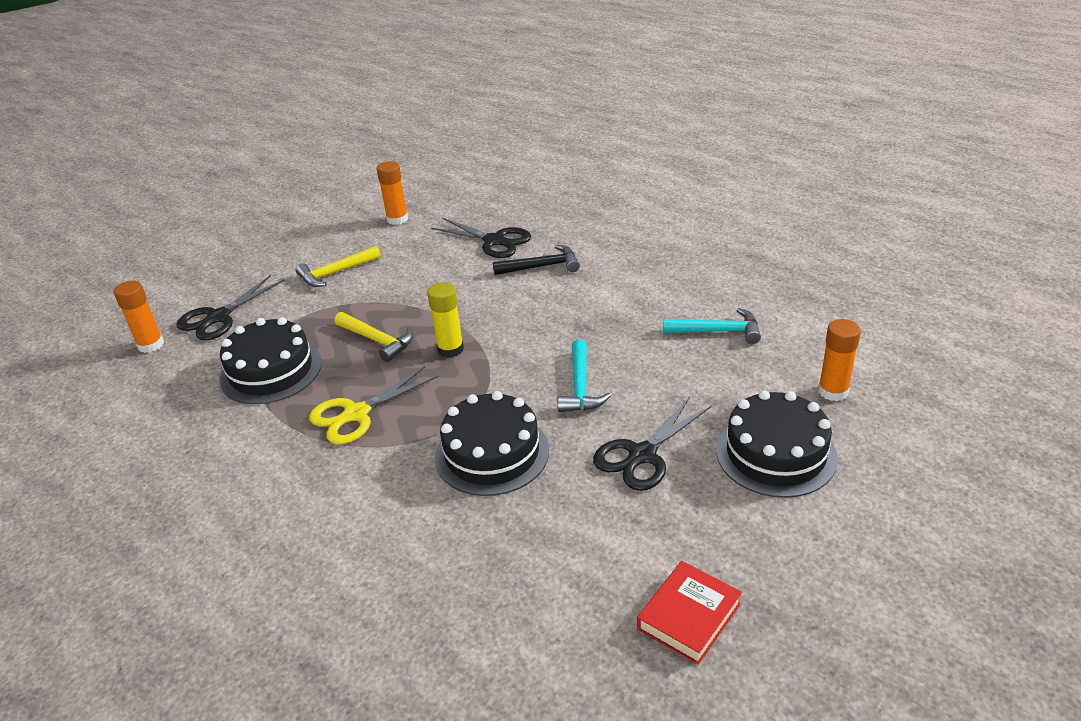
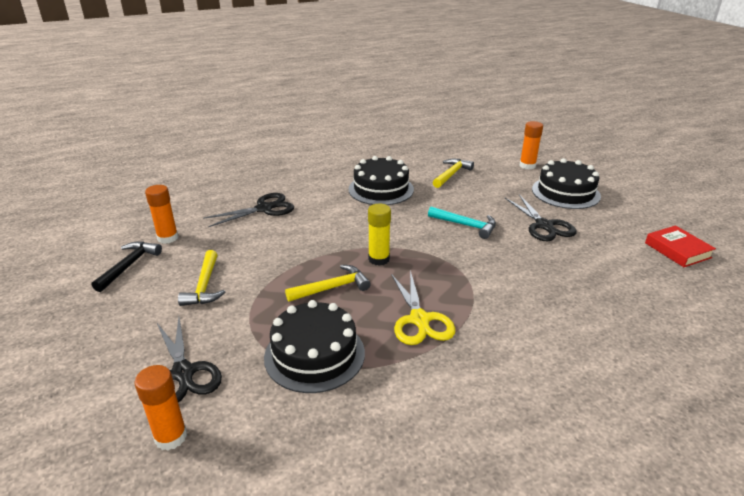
camera: 65 degrees left, 5 degrees down
(492, 453) = (509, 273): black cake -> black cake (381, 189)
(542, 266) = (321, 202): black hammer -> black hammer (129, 265)
(718, 331) = (451, 174): turquoise hammer -> yellow hammer

